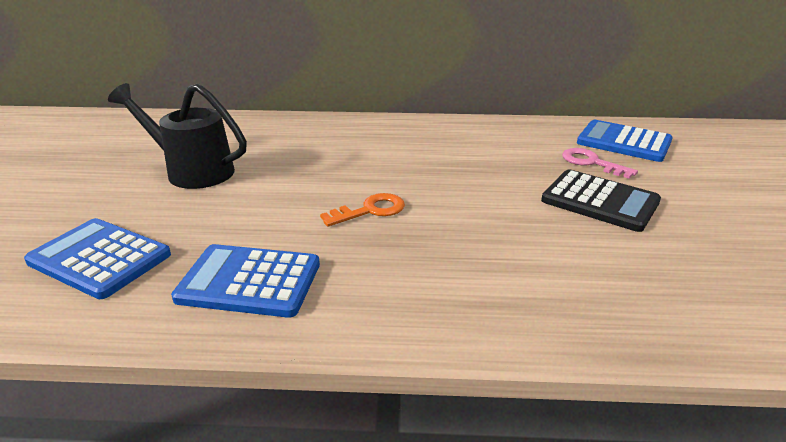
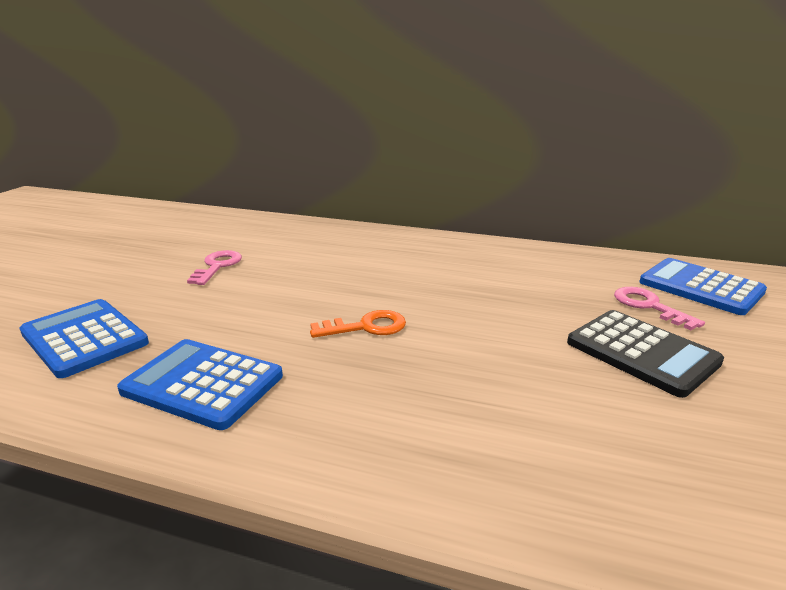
camera: 15 degrees right, 5 degrees down
(192, 171) = (217, 266): black watering can -> pink key

